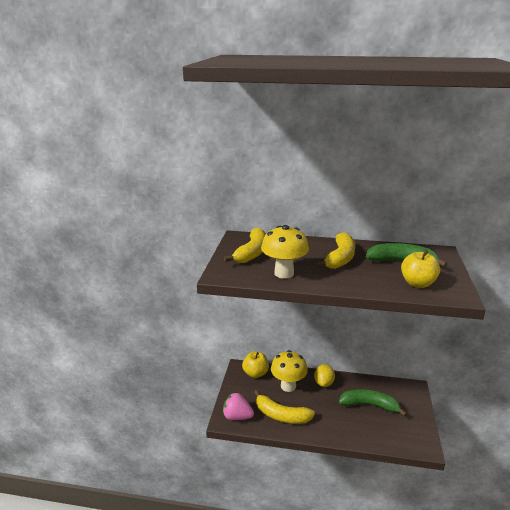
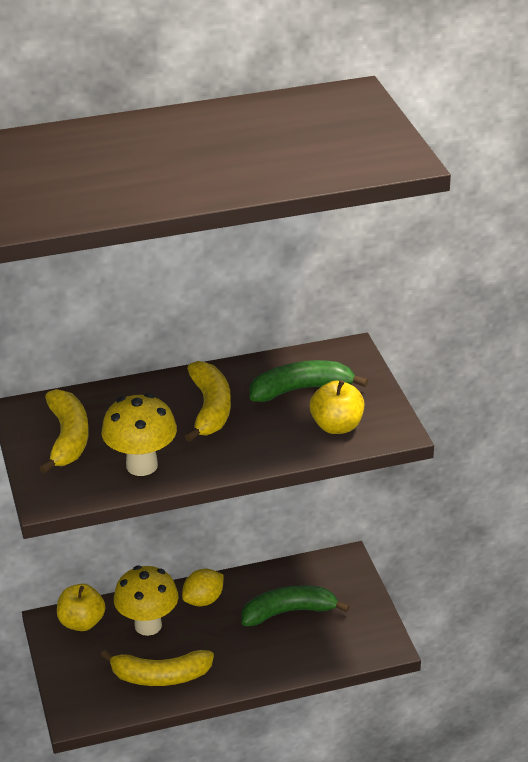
camera: 25 degrees left, 10 degrees up
(237, 416) = (91, 703): pink strawberry -> none
(323, 383) = (203, 600): yellow lemon -> yellow lemon turned 60 degrees clockwise

